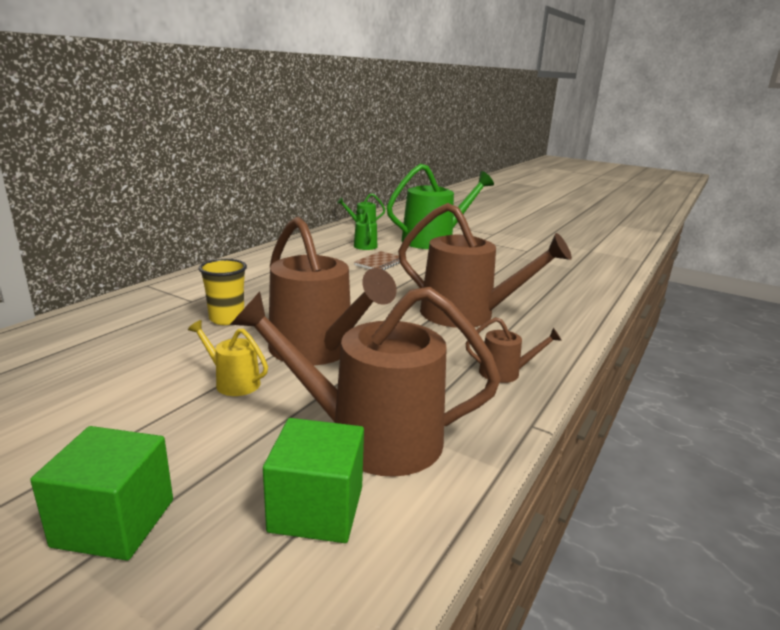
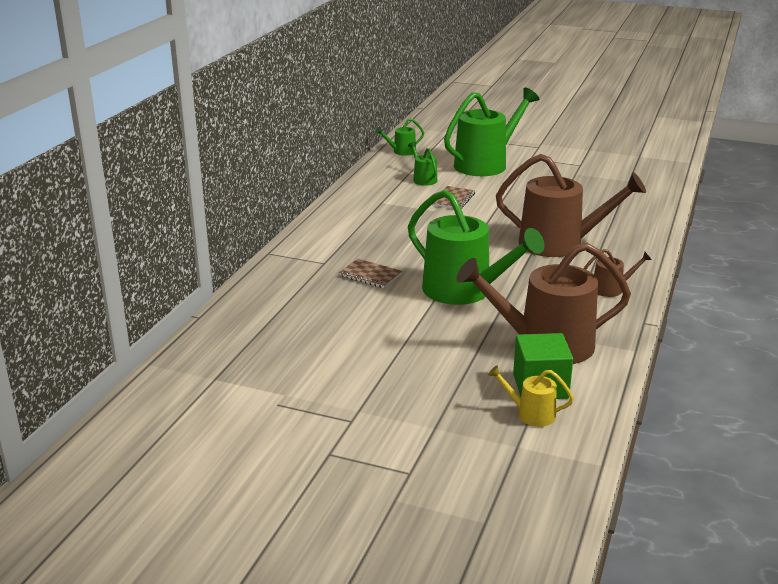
camera: 10 degrees left, 5 degrees up
(114, 522) = (433, 408): green cube -> none
(227, 319) = (370, 275): yellow cup -> brown notebook
(233, 382) = (424, 324): yellow watering can -> yellow watering can (531, 414)
(317, 350) = (464, 291): brown watering can -> green watering can

